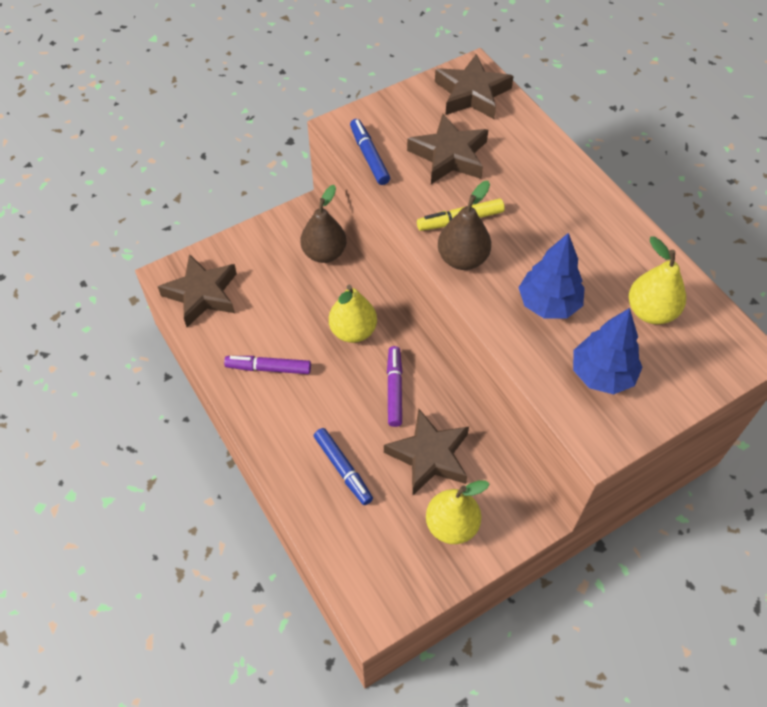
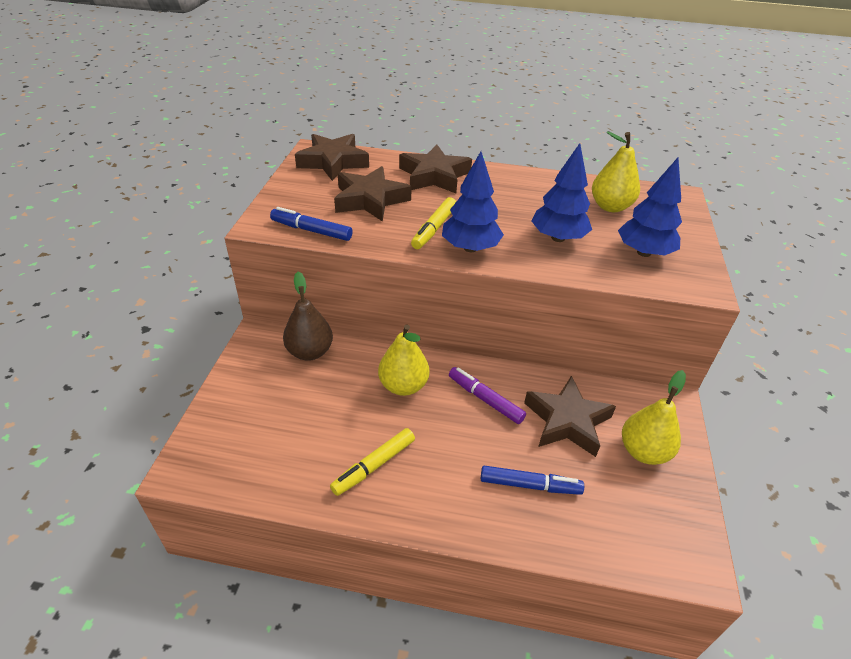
camera: 50 degrees left, 15 degrees down
(202, 294) = (236, 459): brown star -> brown star (434, 176)
(268, 368) = (374, 465): purple marker -> yellow marker
(462, 259) = (470, 248): brown pear -> blue tree

